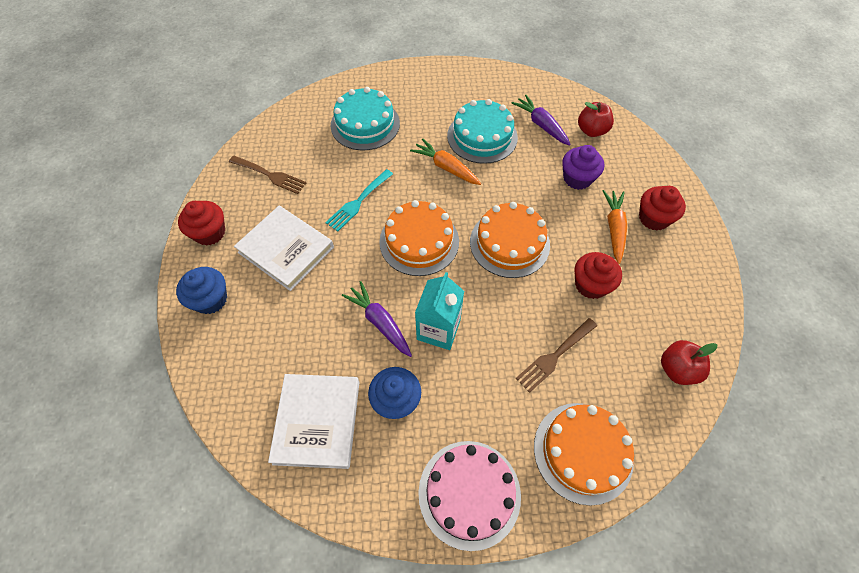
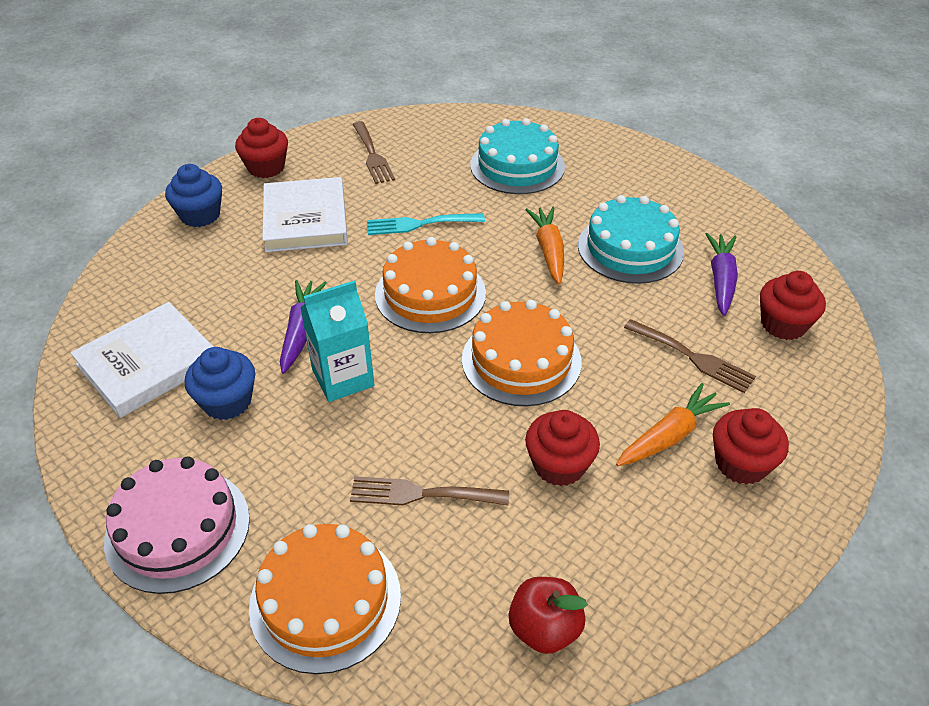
camera: 45 degrees right, 15 degrees down
(577, 178) = (693, 357): purple cupcake -> brown fork
(591, 131) = (783, 324): red apple -> red cupcake

